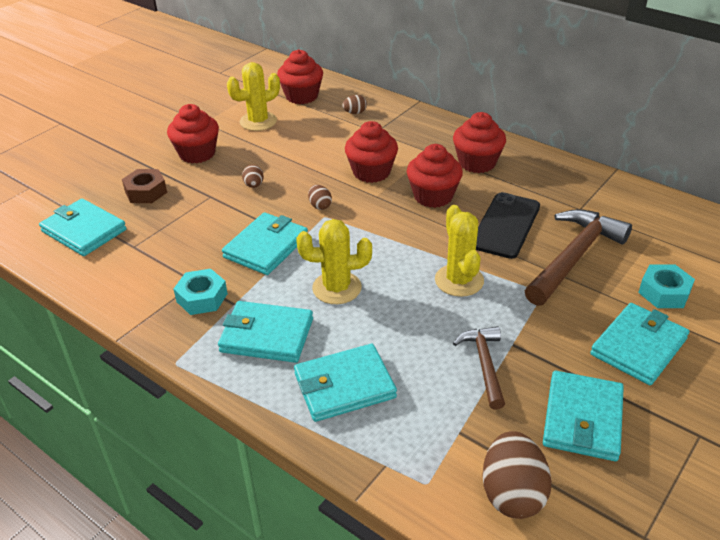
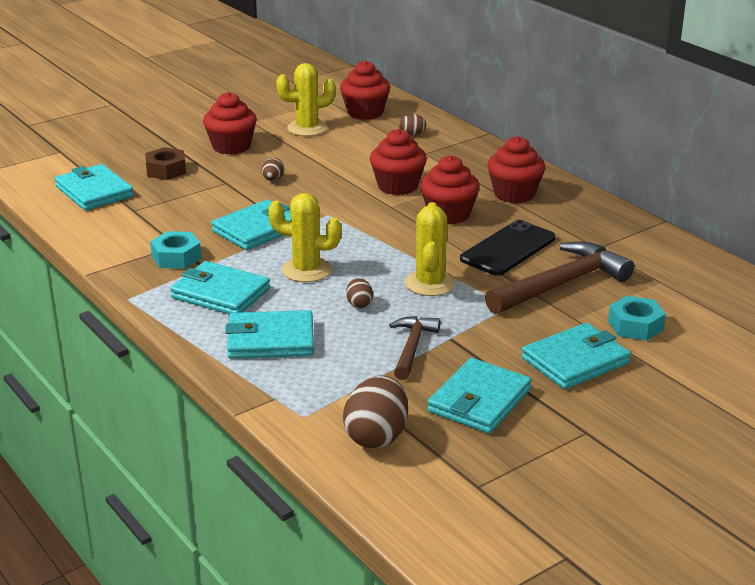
camera: 15 degrees right, 10 degrees down
(320, 206) = (328, 205): brown egg -> brown egg (359, 304)

